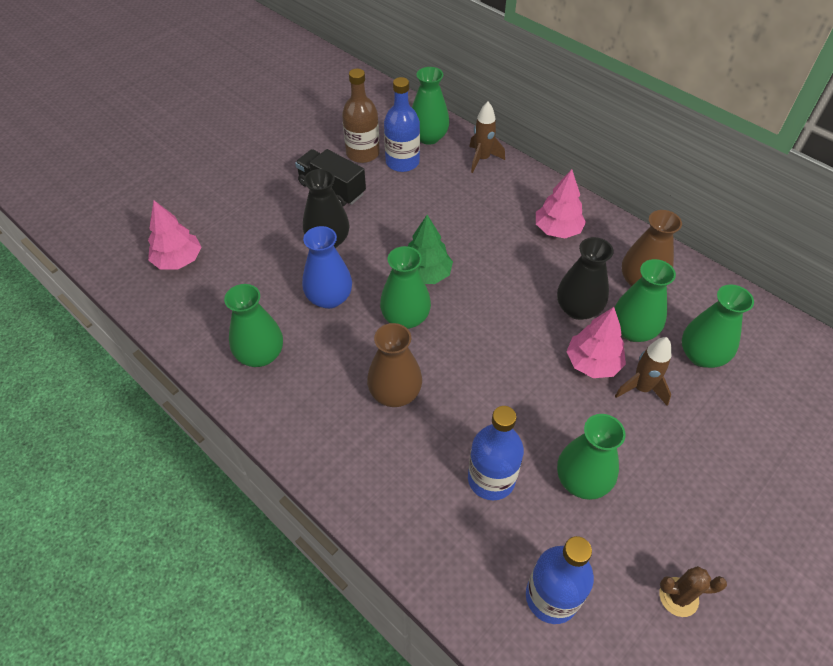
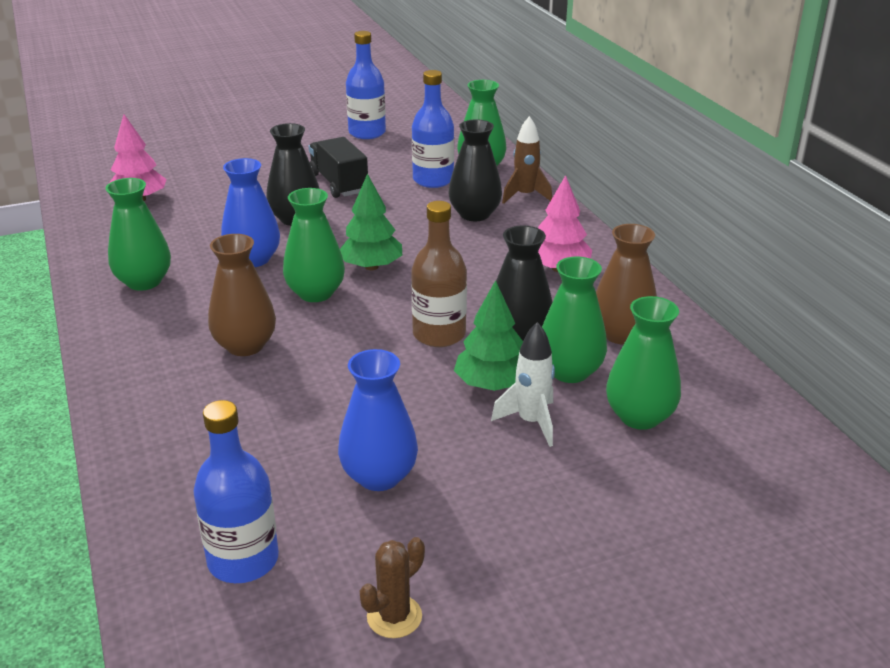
camera: 25 degrees right, 20 degrees down
(363, 153) = (397, 165): brown bottle -> brown bottle (439, 334)
(460, 191) = (474, 214): none -> black vase
(491, 479) = (277, 442): blue bottle -> blue bottle (367, 133)
(582, 480) = (379, 476): green vase -> blue vase
(592, 363) = (492, 384): pink tree -> green tree
(641, 388) = (531, 422): brown rocket -> white rocket
(678, 597) = (394, 616): brown cactus -> brown cactus turned 75 degrees counterclockwise

